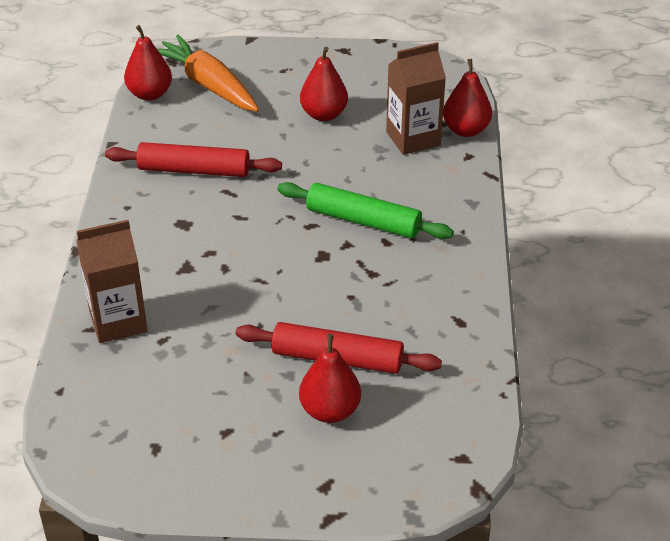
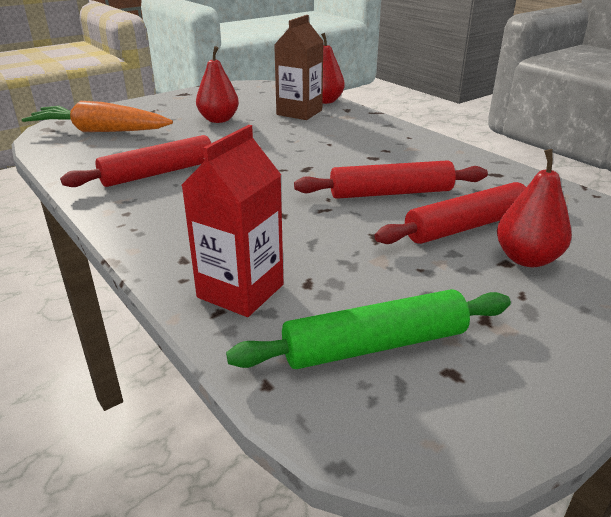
camera: 40 degrees left, 10 degrees down
(118, 321) = (240, 291): brown carton -> red carton
(150, 94) = (51, 148): red pear -> none
(335, 292) = (391, 193): none -> red rolling pin
(363, 221) = (339, 154): green rolling pin -> green rolling pin (374, 345)

